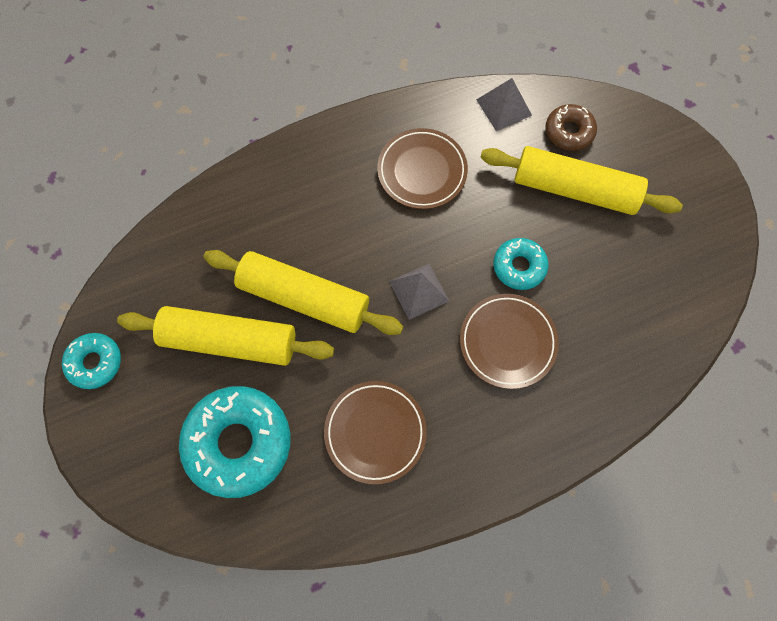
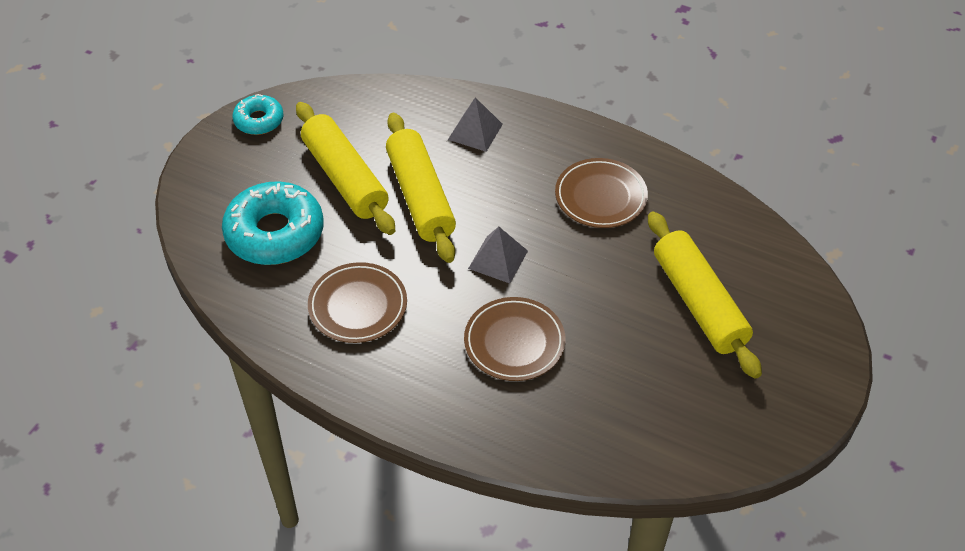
camera: 50 degrees right, 20 degrees down
(504, 107) = (718, 211): grey pyramid -> grey pyramid (475, 131)
(519, 266) = (587, 309): turquoise donut -> none
(569, 132) = (748, 266): brown donut -> none

